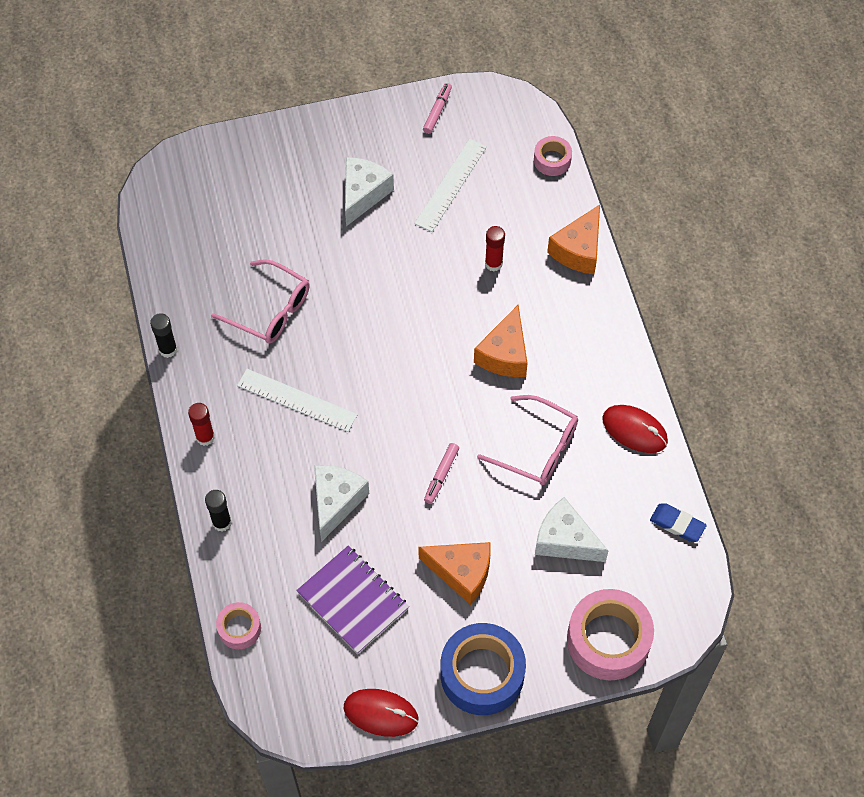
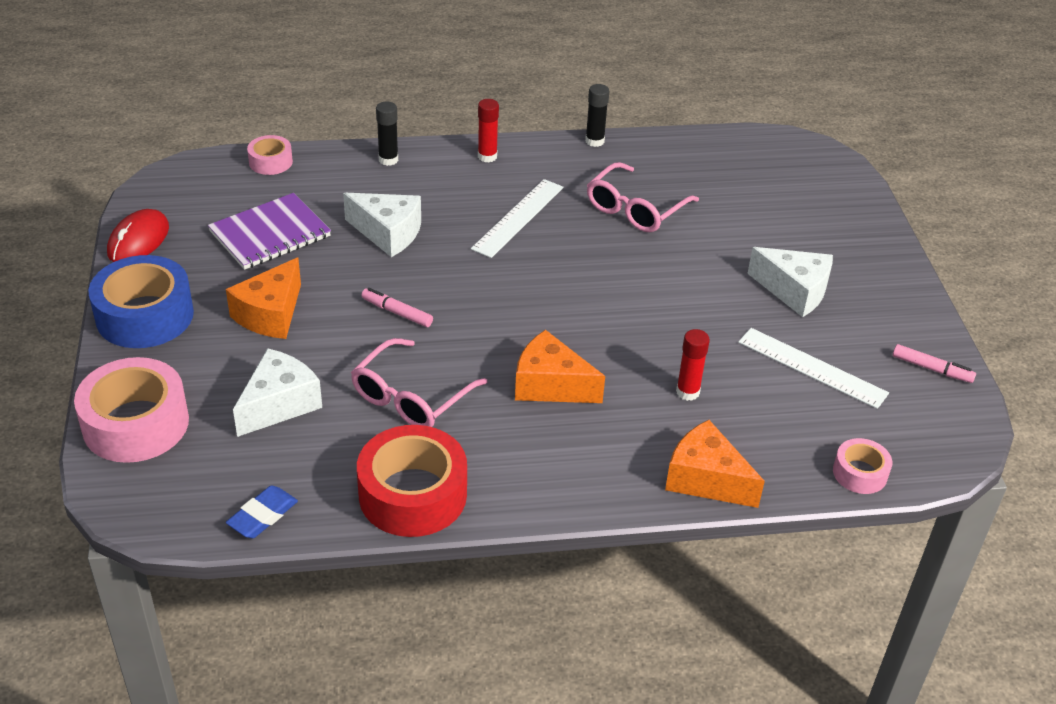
camera: 95 degrees right, 20 degrees down
(634, 430) = (413, 494): red mouse -> red tape

